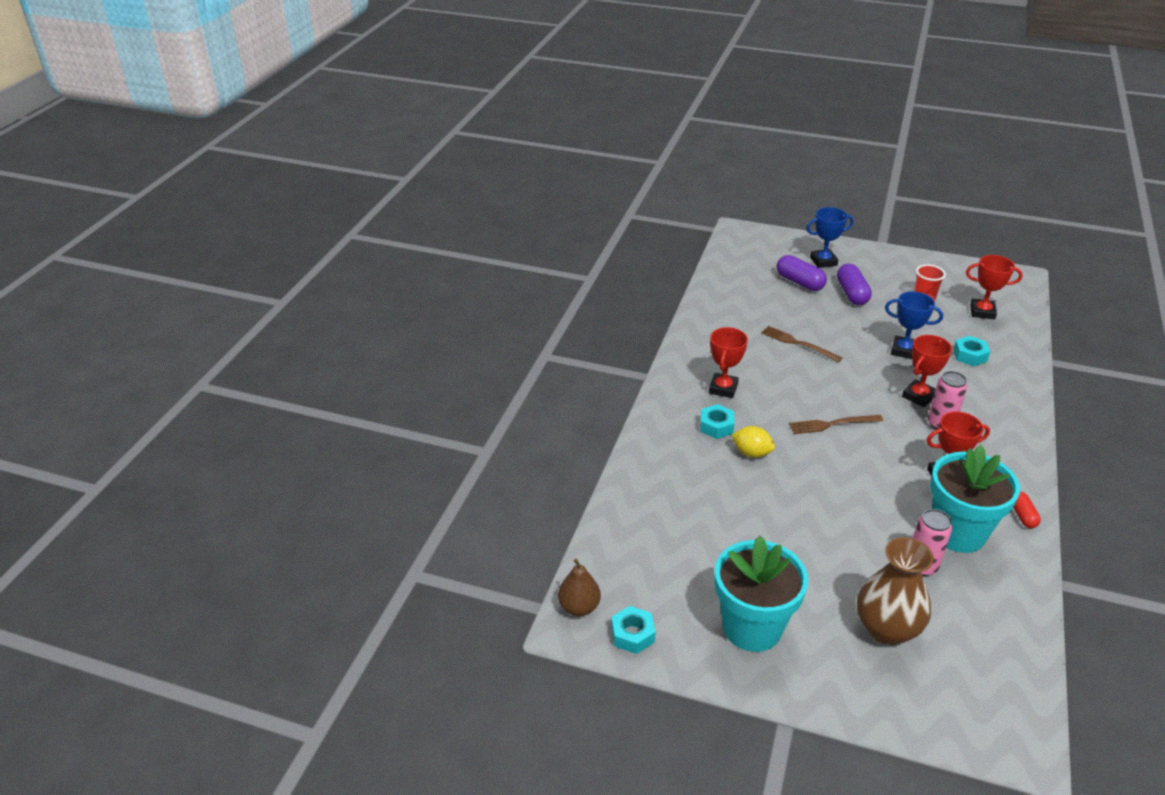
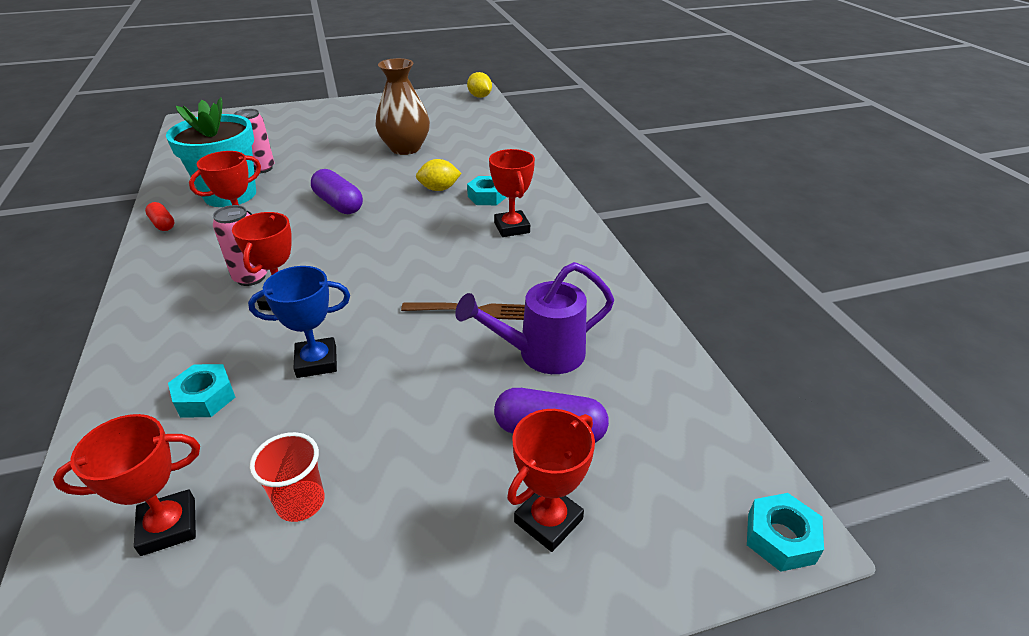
camera: 145 degrees right, 0 degrees up
(579, 607) = (480, 96): brown pear -> yellow lemon
(632, 634) = (439, 97): turquoise nut -> turquoise nut (780, 538)
(752, 627) = (372, 115): turquoise flower pot -> none
(776, 309) = (542, 354): none -> purple watering can
(823, 261) = (548, 520): blue trophy -> red trophy
(832, 424) = (376, 235): brown fork -> none
(852, 293) = (445, 448): purple capsule -> purple capsule (338, 204)
(886, 629) = (283, 136): brown vase -> brown vase (405, 148)

